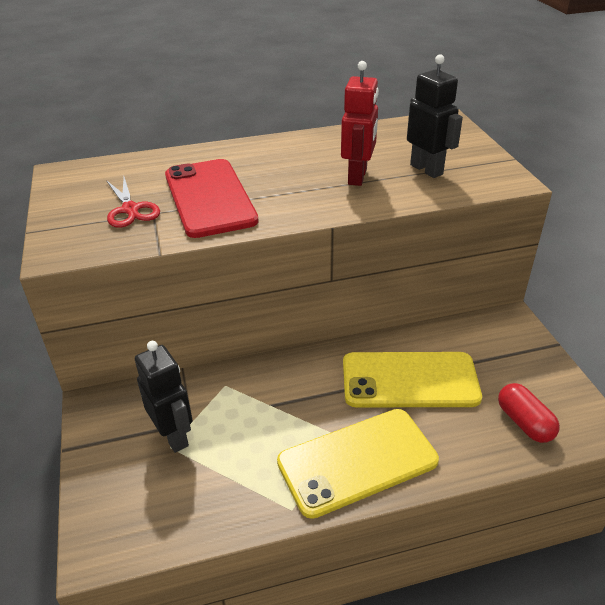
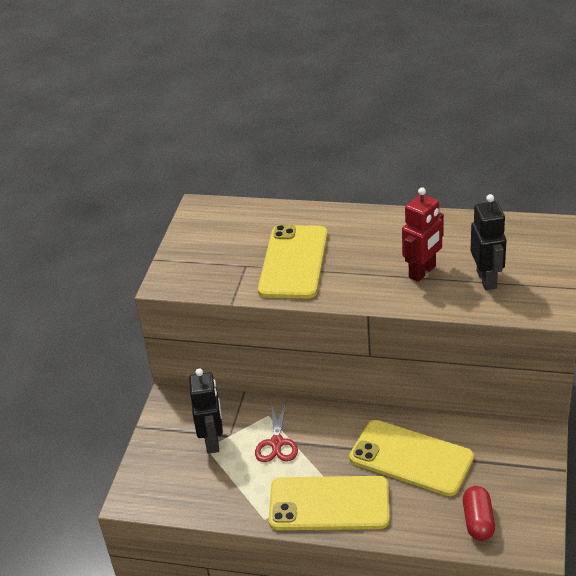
camera: 30 degrees right, 0 degrees up
(130, 209) = (231, 258): red scissors -> red scissors (277, 443)
(209, 198) = (293, 262): red phone -> yellow phone

